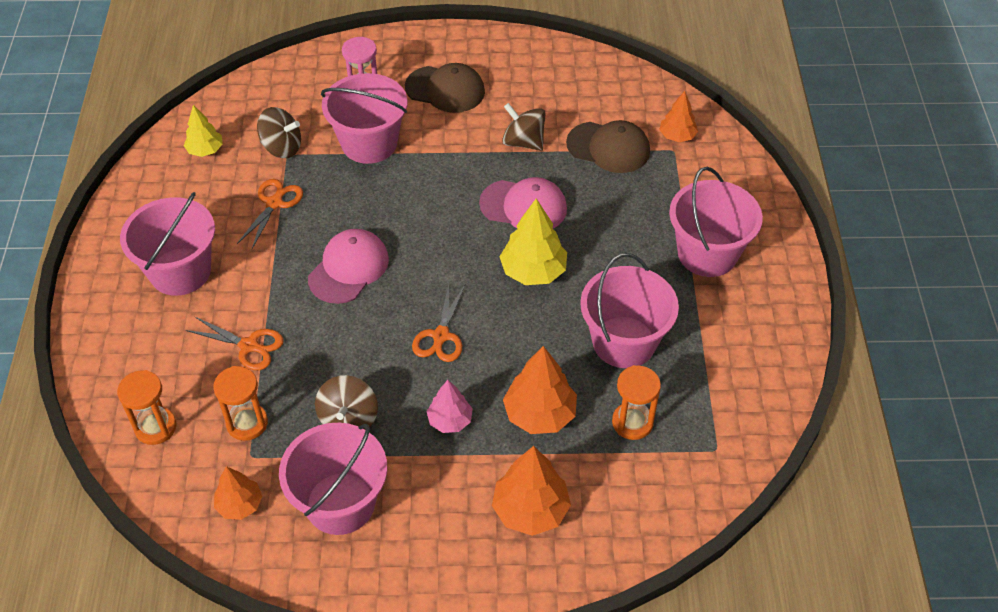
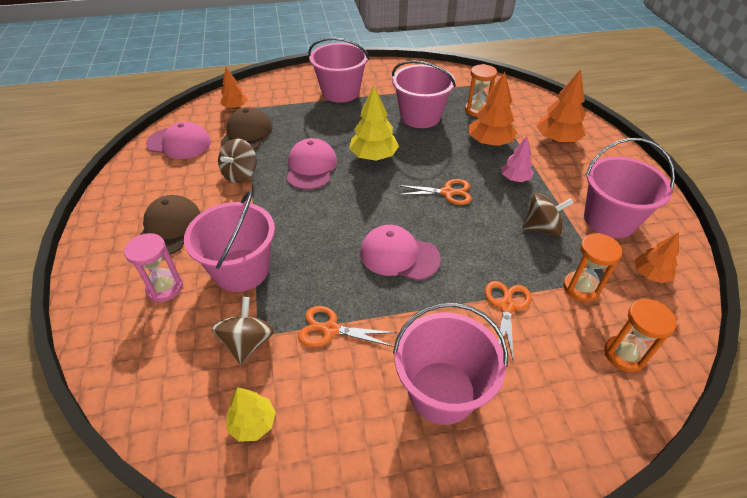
camera: 100 degrees left, 5 degrees down
(598, 88) = (179, 143): none -> pink cap

